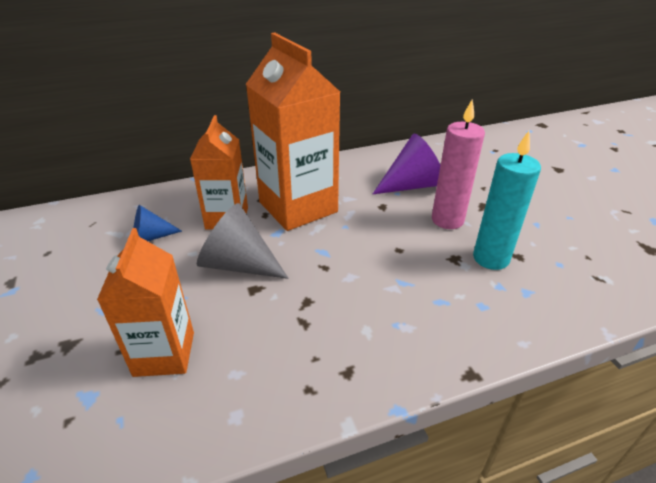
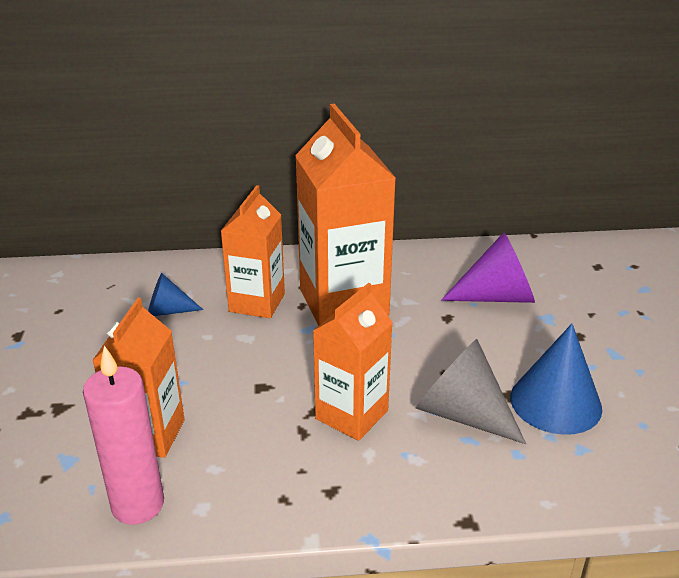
camera: 15 degrees right, 5 degrees down
(238, 264) = (253, 357): grey cone -> grey cone (462, 414)
(339, 299) = (351, 415): none -> orange carton
(447, 220) = (522, 347): pink candle -> pink candle (138, 505)
(491, 258) = (555, 402): turquoise candle -> blue cone

